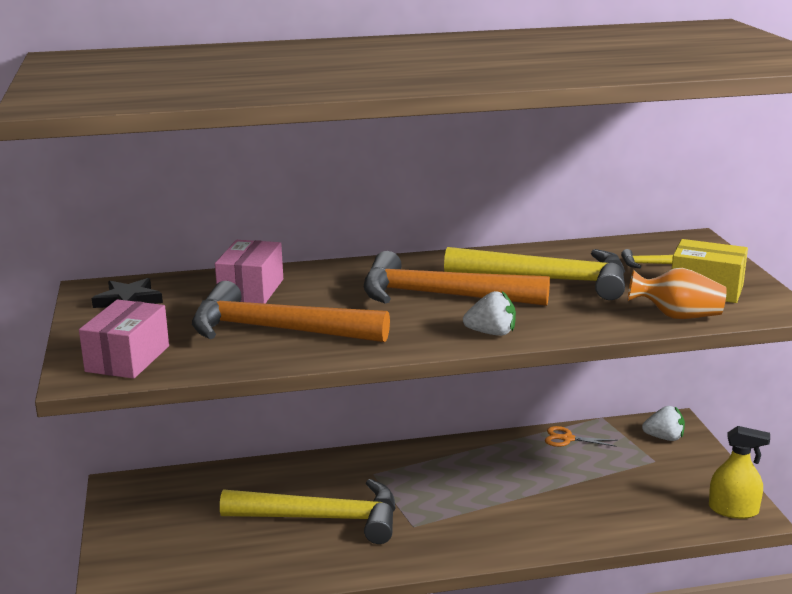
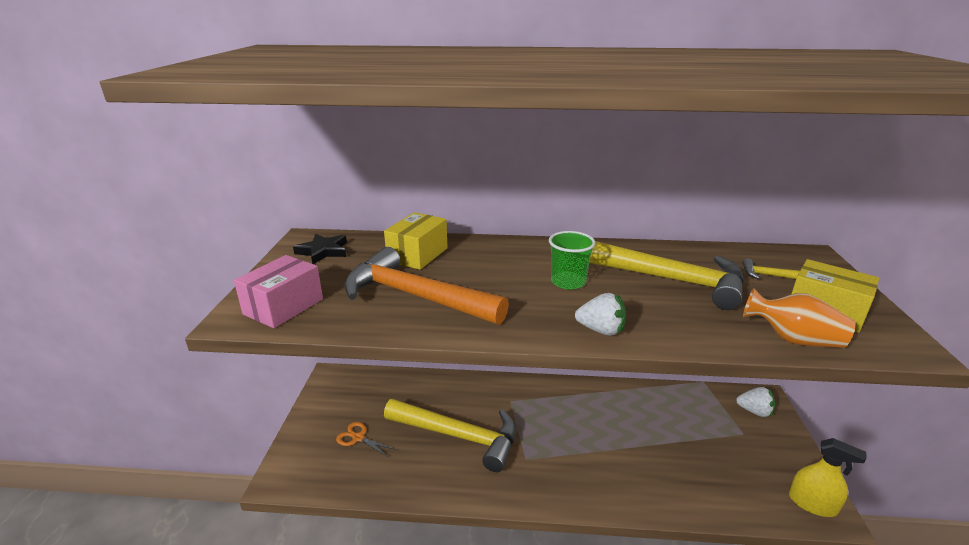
camera: 15 degrees right, 5 degrees up
(251, 290) = (417, 254): pink box -> yellow box
(441, 296) = (568, 282): orange hammer -> green cup
(567, 439) = (671, 397): orange scissors -> orange scissors (358, 438)

